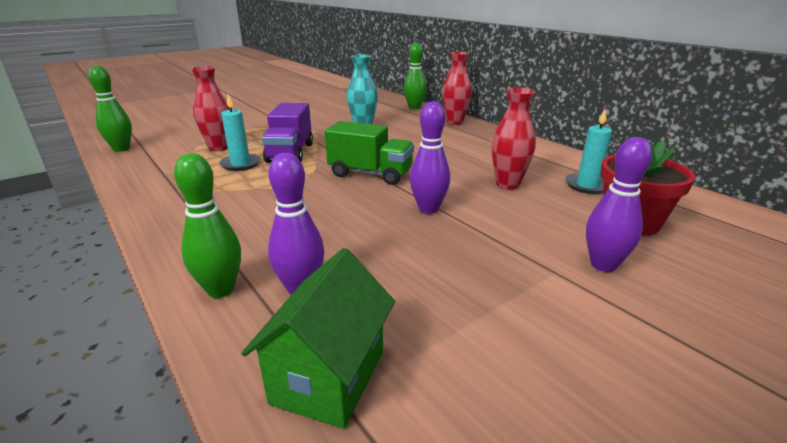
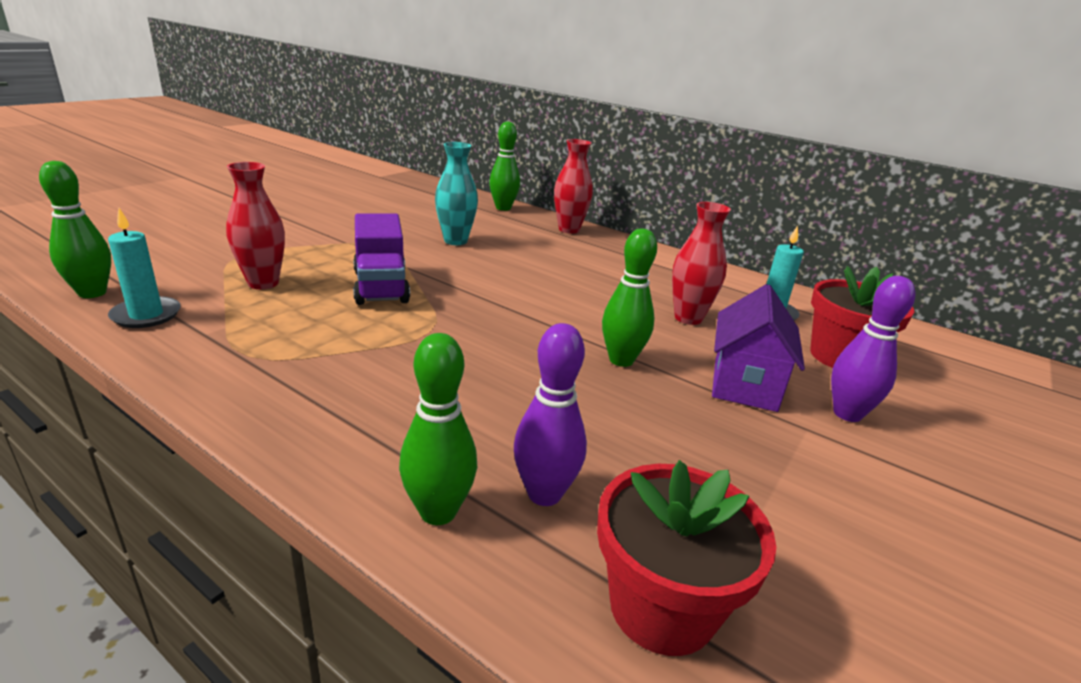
camera: 20 degrees left, 0 degrees up
(240, 164) = (319, 309): turquoise candle -> turquoise candle (146, 315)
(329, 377) = (662, 607): green house -> red flower pot
(370, 174) = (515, 314): green truck -> none
(428, 209) = (621, 360): purple bowling pin -> green bowling pin
(521, 234) = (744, 384): none -> purple house

